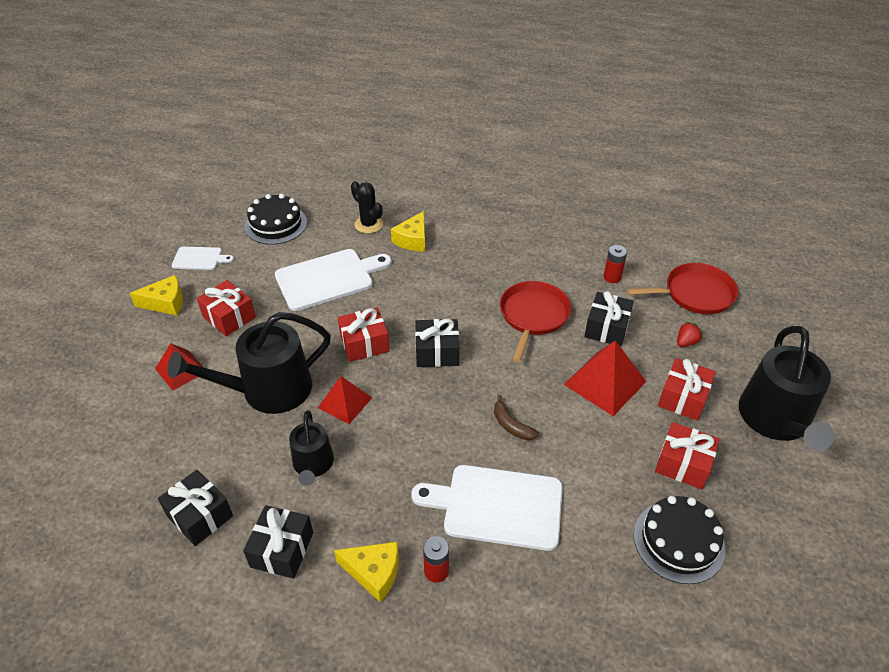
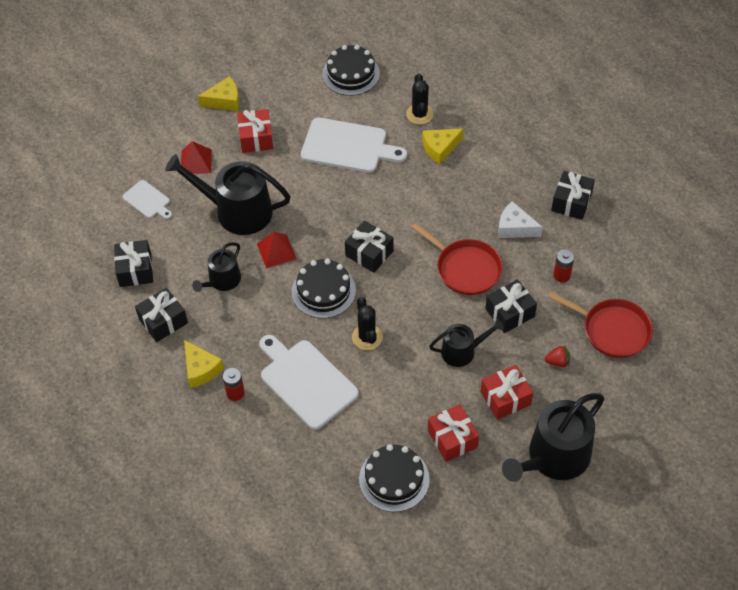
camera: 40 degrees right, 10 degrees up
(166, 303) = (224, 101): yellow cheese -> yellow cheese turned 45 degrees counterclockwise
(199, 258) = (274, 75): white cutting board -> white cutting board (147, 200)
(364, 343) = (326, 215): red gift -> none
(428, 410) = (323, 291): none -> black cake
(511, 425) = (367, 337): brown banana -> black cactus
(533, 316) = (465, 268): red pan -> red pan turned 75 degrees clockwise
(537, 264) = (515, 228): none -> white cheese
(558, 224) = (571, 202): none -> black gift
(605, 382) = (462, 351): red pyramid -> black watering can

